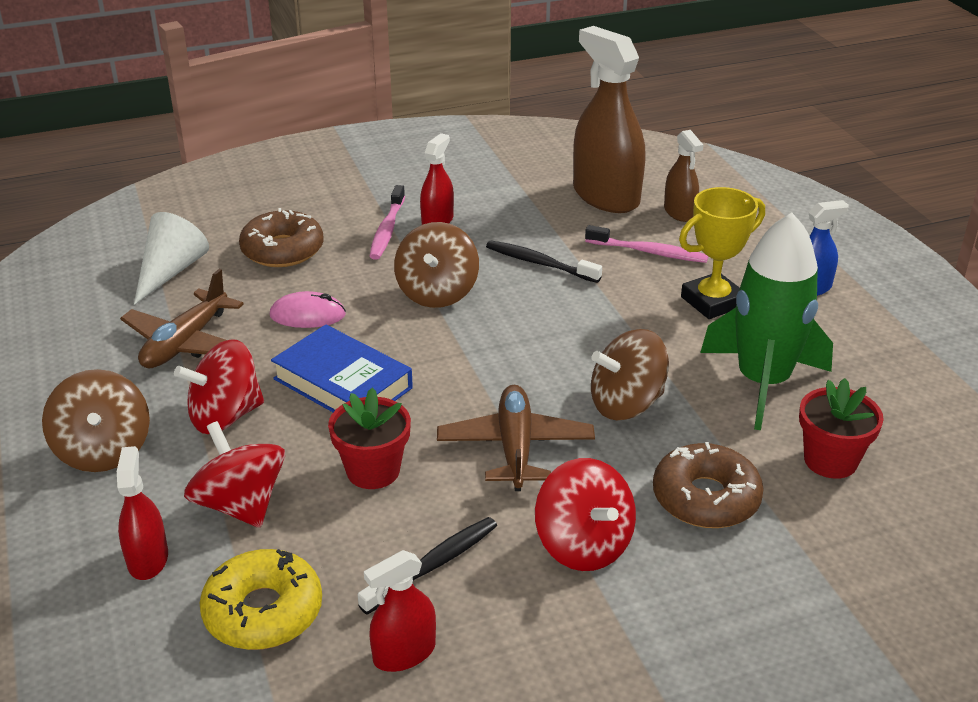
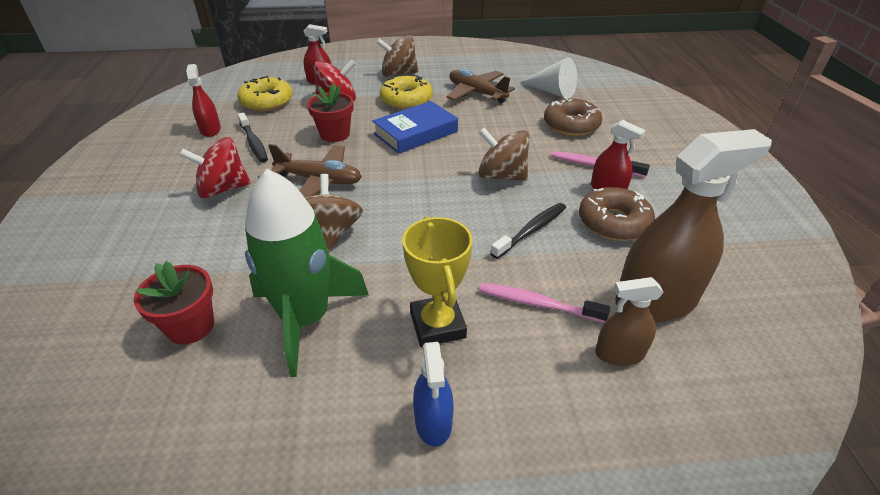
camera: 105 degrees right, 5 degrees up
(225, 416) = (406, 100): red spinning top -> yellow donut
(307, 315) = (491, 128): pink mouse -> none
(648, 252) = (537, 304): pink toothbrush -> pink toothbrush turned 75 degrees clockwise
(705, 498) = (214, 246): brown donut -> brown donut (613, 222)

